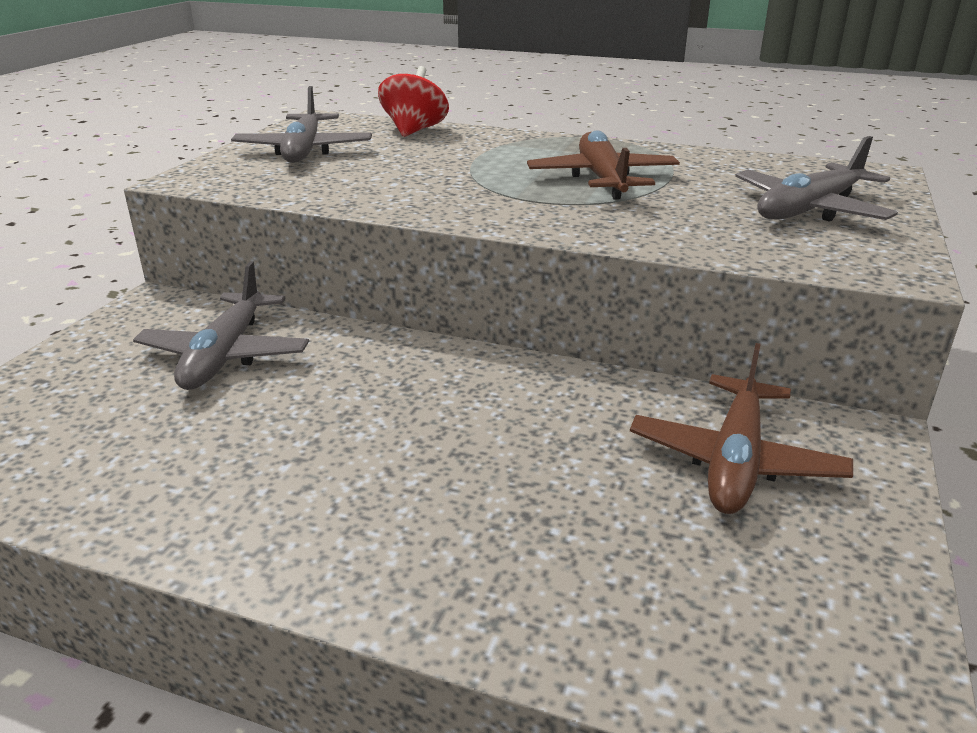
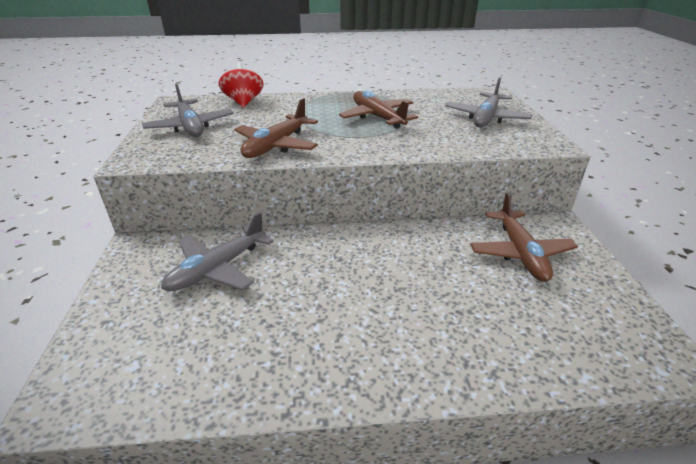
camera: 25 degrees left, 5 degrees up
(225, 355) = (217, 268): grey plane -> grey plane turned 60 degrees clockwise
(393, 192) = (276, 145): none -> brown plane

